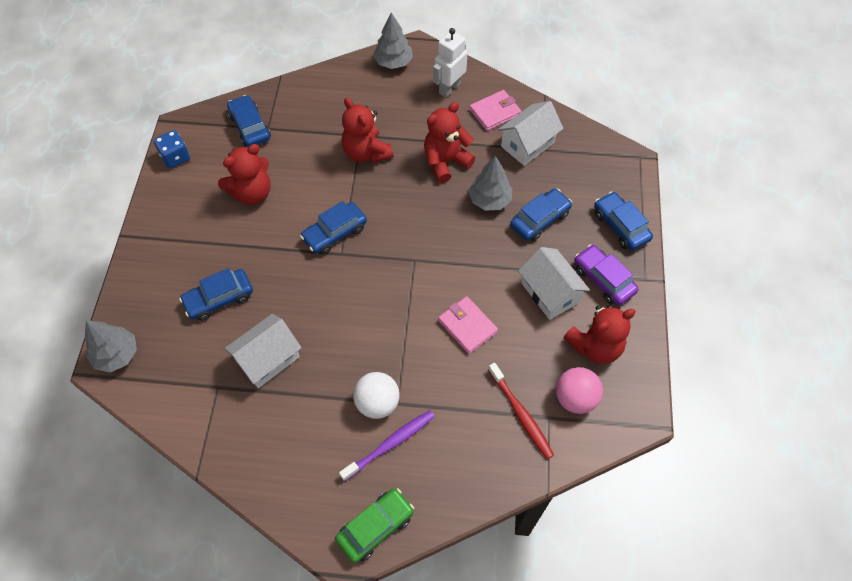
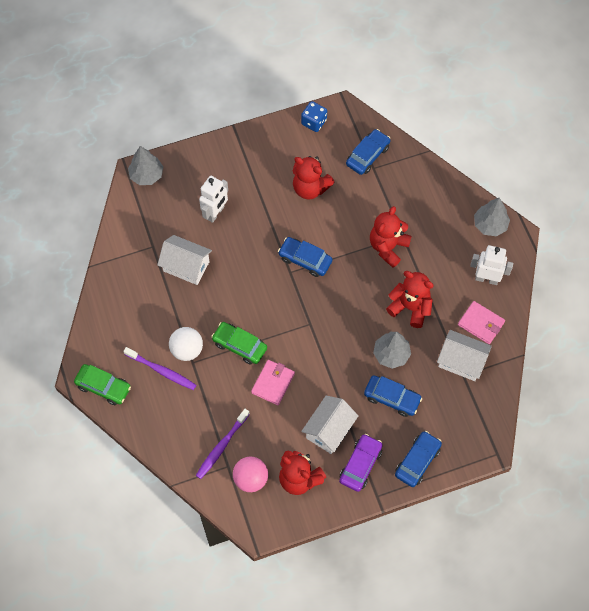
camera: 65 degrees right, 5 degrees up
(219, 299) = (215, 213): blue car -> white robot
(403, 342) = (239, 346): none -> green car
(521, 414) = (221, 446): red toothbrush -> purple toothbrush

